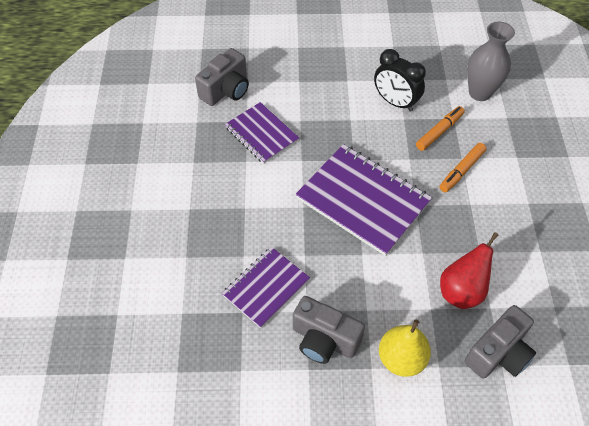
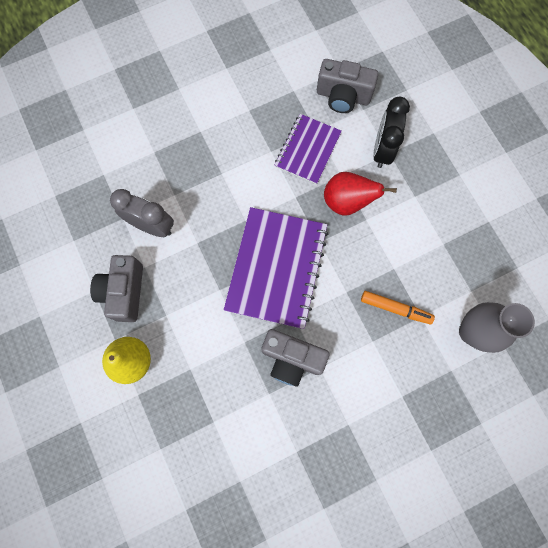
camera: 65 degrees right, 20 degrees up
(266, 287) = (152, 226): purple notebook -> grey clock
(395, 102) = (411, 252): black clock -> black clock (382, 150)
(461, 171) = (356, 346): orange marker -> none
(461, 291) = (219, 390): red pear -> red pear (347, 202)
(498, 353) = (170, 442): grey camera -> grey camera (291, 359)

